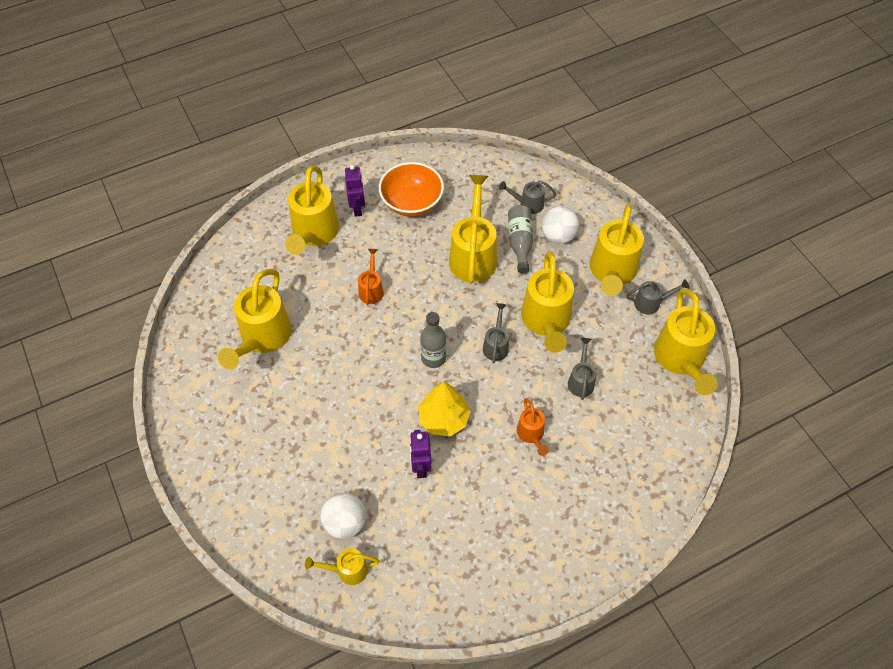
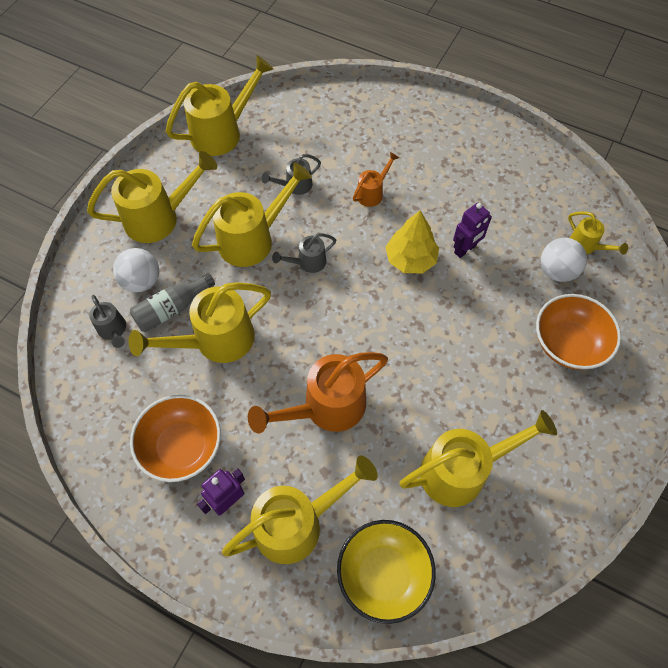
camera: 125 degrees left, 5 degrees up
(247, 258) = (383, 574): none -> yellow bowl
(282, 477) = (568, 344): none -> orange bowl
(371, 289) = (326, 407): orange watering can -> orange watering can, size x1.97
(433, 358) = (359, 303): grey bottle -> none
(651, 303) = (176, 175): grey watering can -> none

